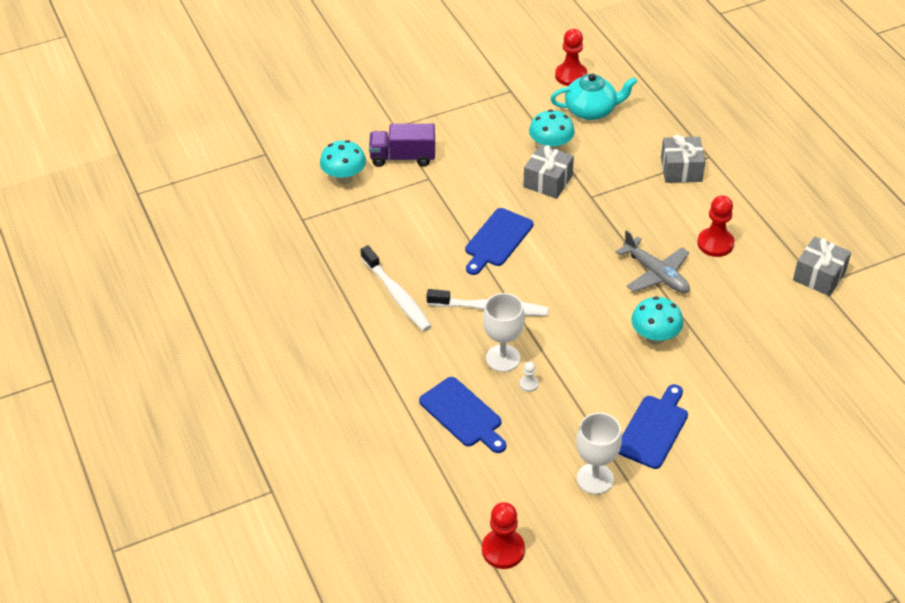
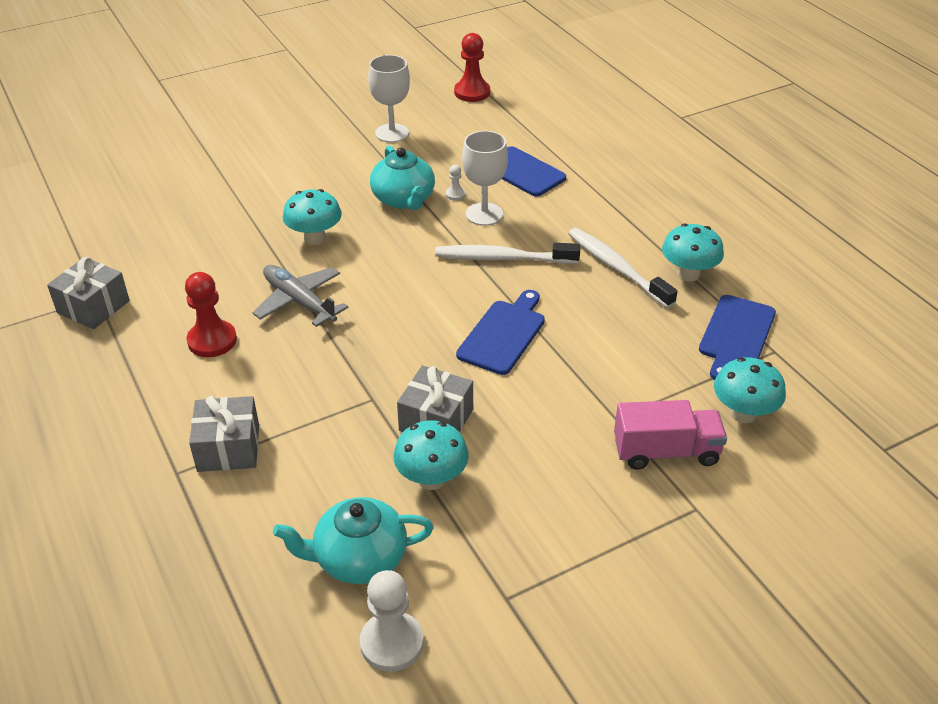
camera: 175 degrees right, 5 degrees down
(340, 286) = (688, 274): none -> turquoise mushroom
(403, 157) = (666, 452): purple truck -> pink truck
(571, 76) = (391, 643): red pawn -> white pawn
(578, 380) = (404, 199): none -> turquoise teapot
(654, 429) = (331, 166): blue cutting board -> blue cutting board (735, 335)

